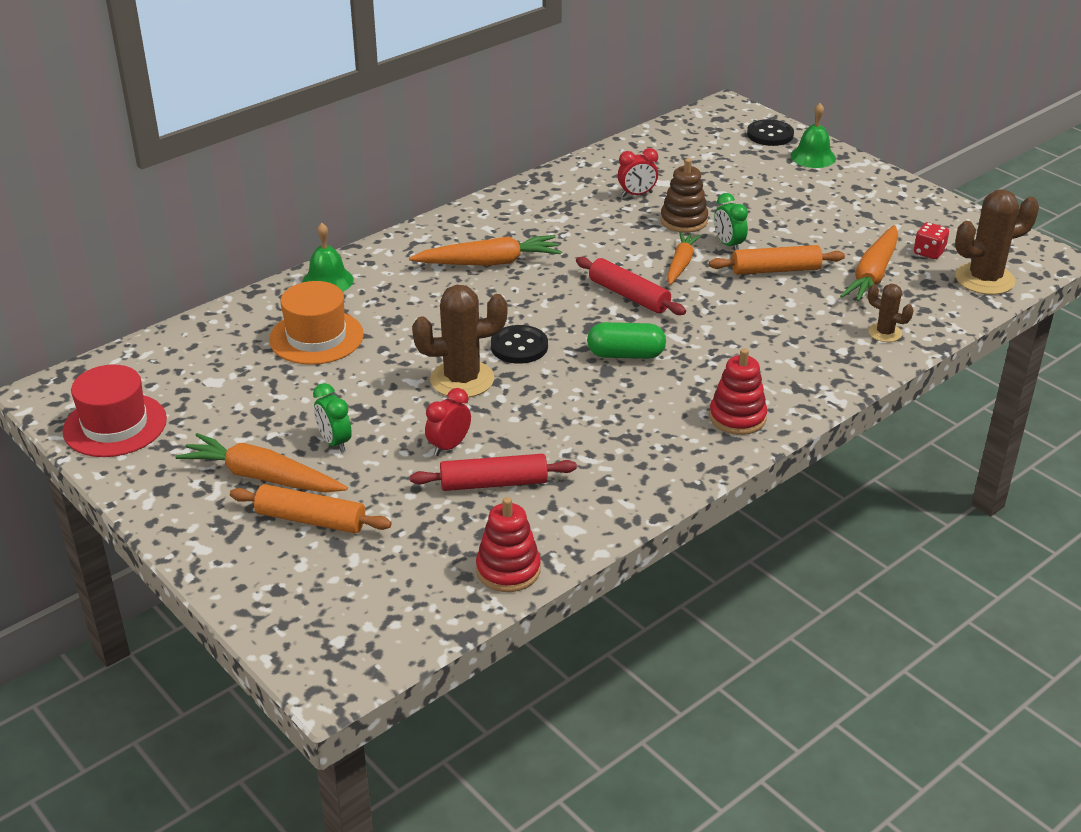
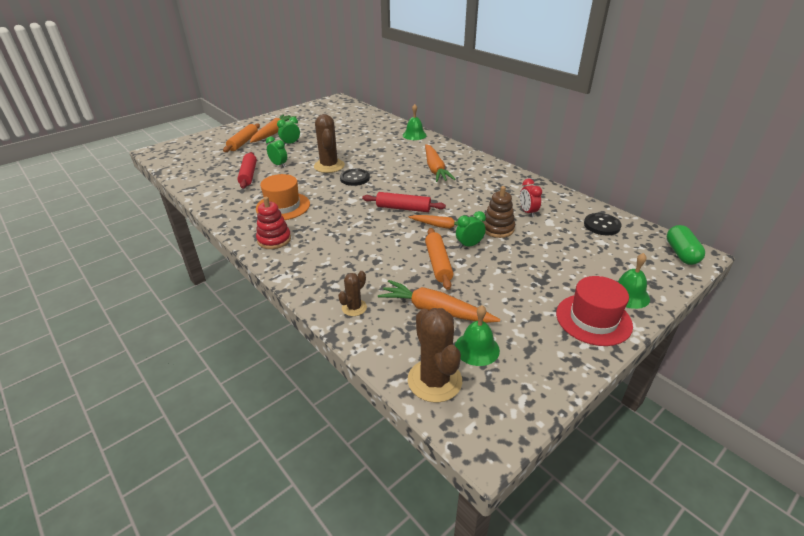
camera: 90 degrees right, 0 degrees up
(115, 425) = (314, 109): red hat -> red hat (593, 319)
(316, 337) = (368, 136): orange hat -> orange hat (283, 206)
(449, 446) = (279, 165): red clock -> green clock
(508, 570) = (190, 179): red stacking toy -> none
(626, 354) = (343, 206): green capsule -> green capsule (681, 253)
(629, 295) = (403, 208): red rolling pin -> red rolling pin turned 60 degrees clockwise
(770, 135) = (657, 274): black button -> black button (602, 225)
(929, 252) = (477, 348): red dice -> green bell

